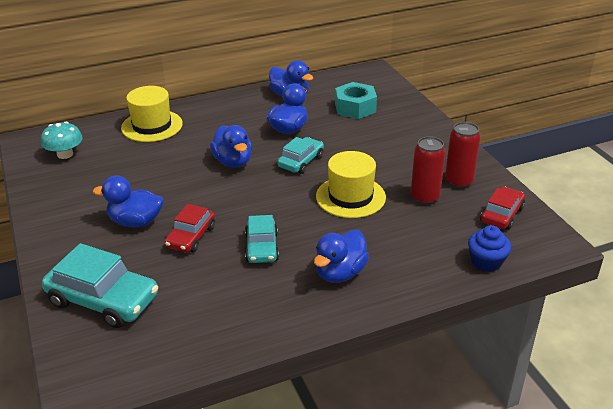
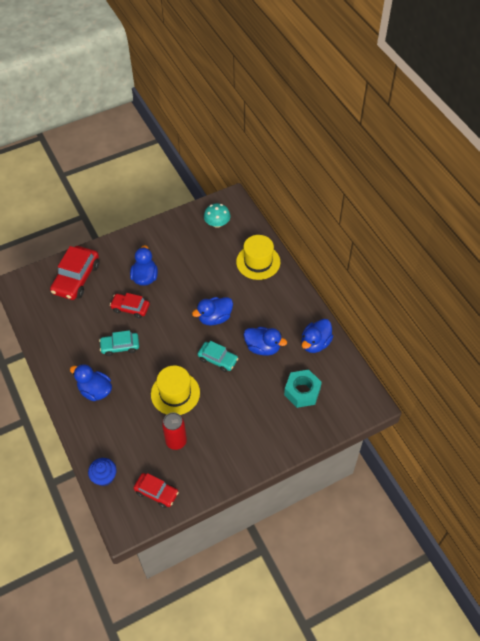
camera: 85 degrees right, 20 degrees up
(103, 300) = (76, 278): turquoise car -> red car
(458, 181) = (197, 465): red can -> none

